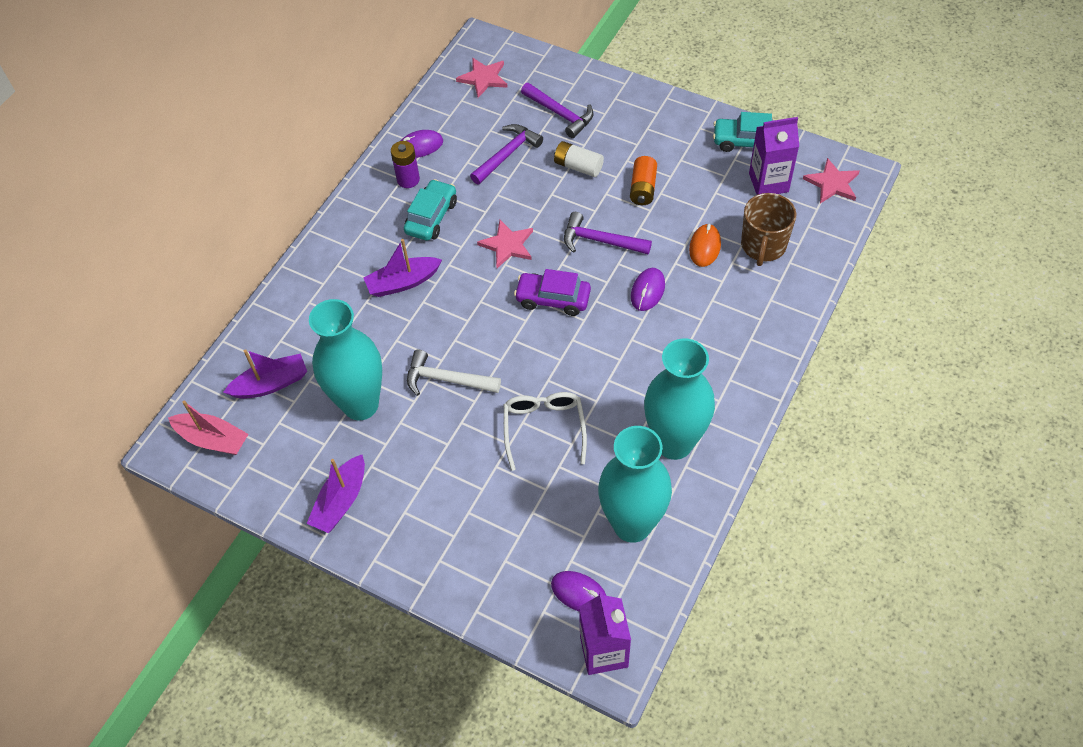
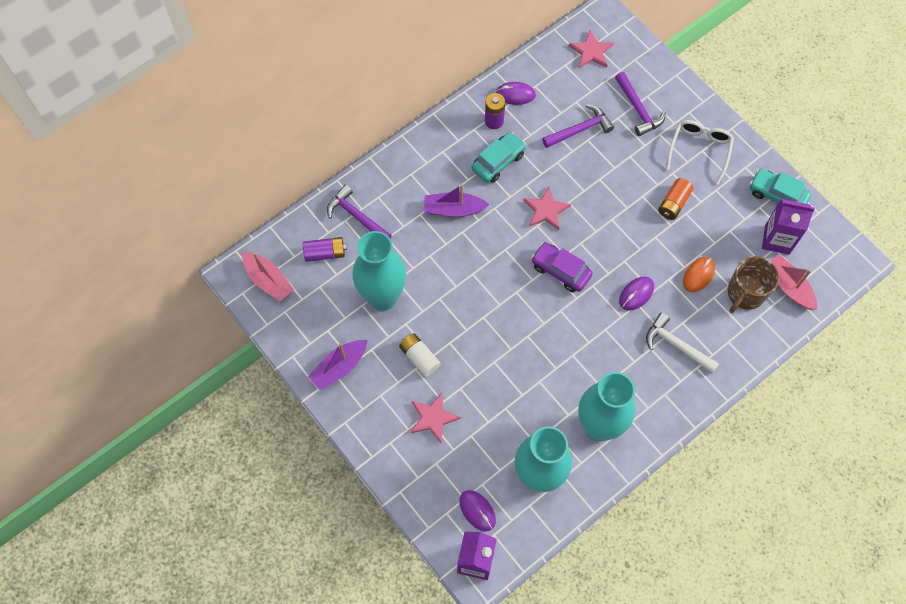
camera: 20 degrees right, 10 degrees up
(271, 384) = (325, 253): purple boat -> purple battery
(446, 380) = (453, 304): white hammer -> white hammer (676, 345)
(544, 428) = (507, 373): white glasses -> white glasses (699, 150)
(578, 166) = (631, 163): white battery -> white battery (419, 357)
(600, 241) = (619, 236): purple hammer -> purple hammer (356, 216)
(804, 222) = (788, 286): none -> pink boat
(832, 183) = (829, 261): pink star -> pink star (433, 418)

